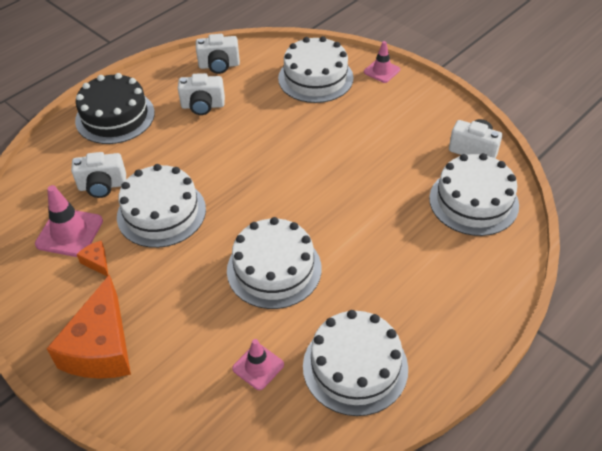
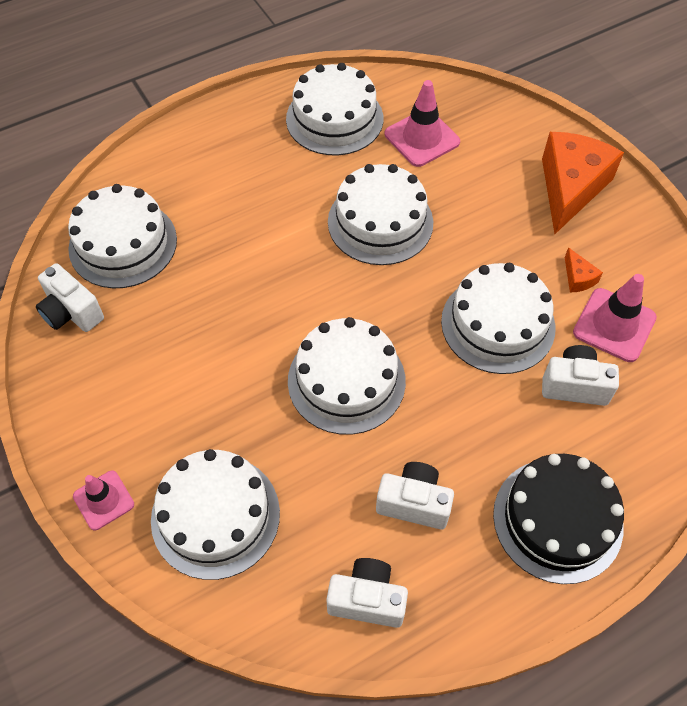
camera: 165 degrees left, 10 degrees up
(258, 366) = (422, 138): pink traffic cone -> pink traffic cone, size x1.56
(263, 154) = (346, 380): none -> white cake

